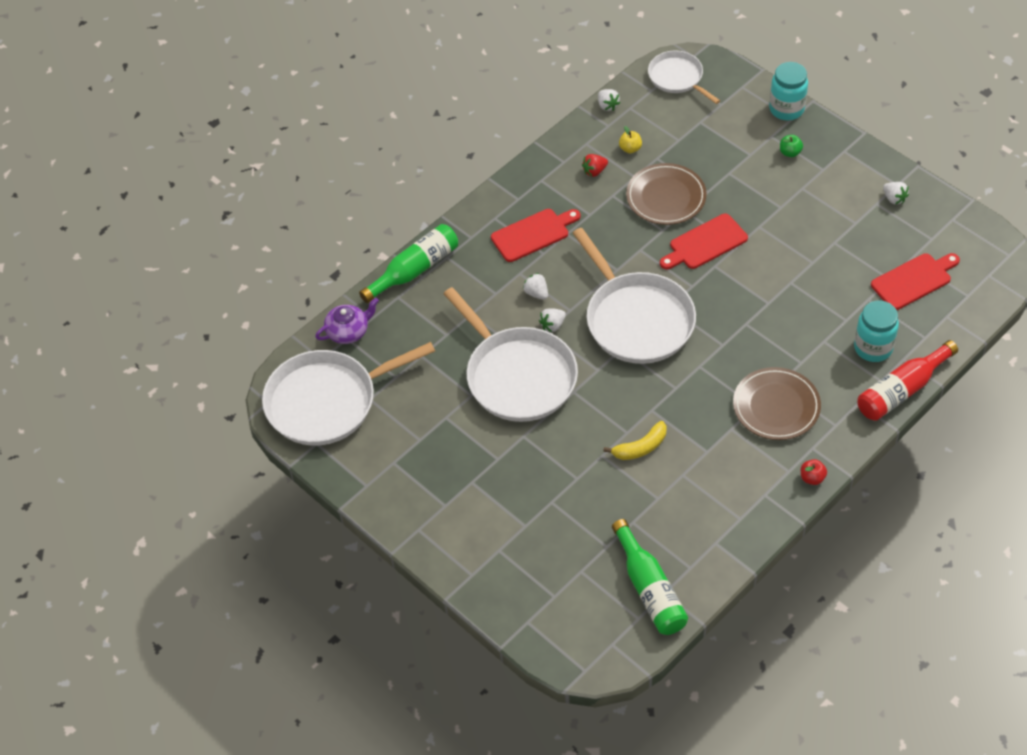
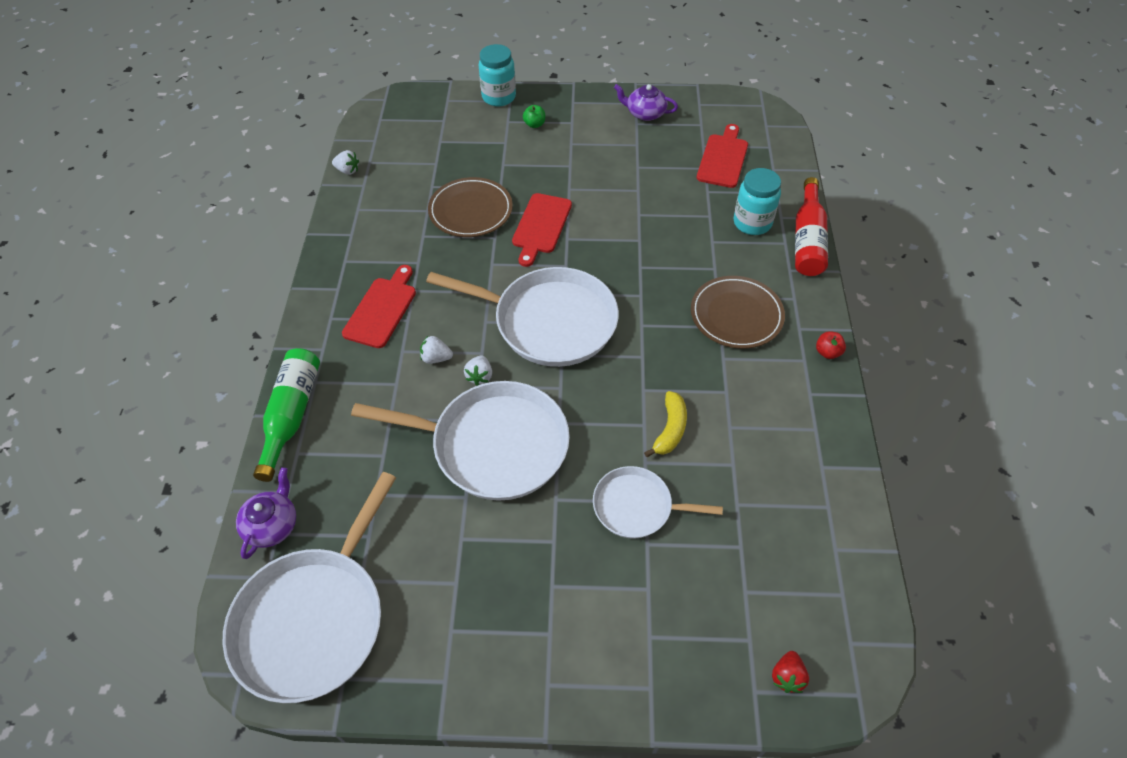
camera: 45 degrees left, 0 degrees up
(594, 171) = (387, 226): red strawberry -> red strawberry (787, 677)
(630, 148) = (401, 191): yellow apple -> none
(649, 589) = (820, 556): green bottle -> none
(677, 78) = (388, 120): white pan -> white pan (637, 506)
(894, 199) = (645, 113): white strawberry -> purple teapot

